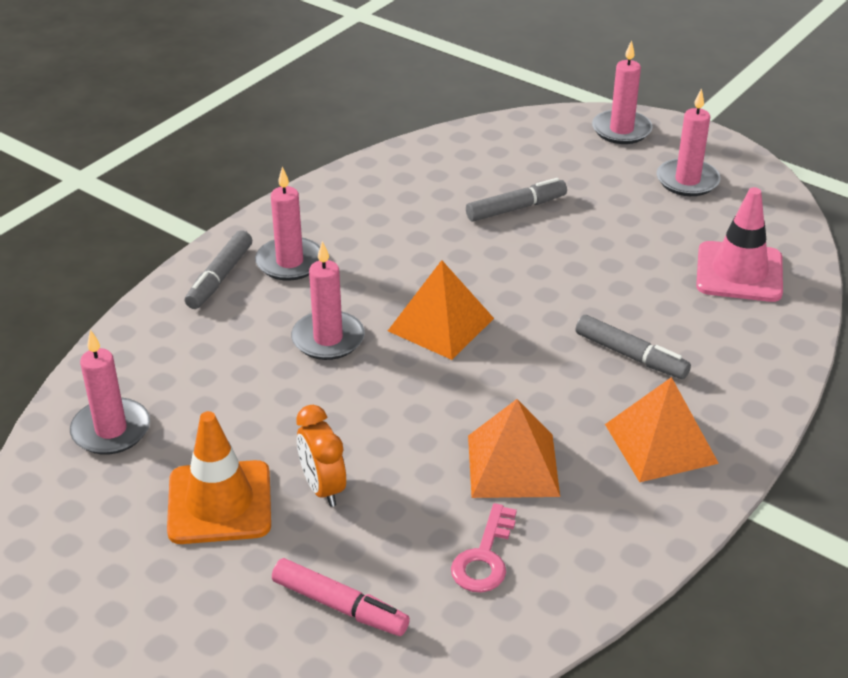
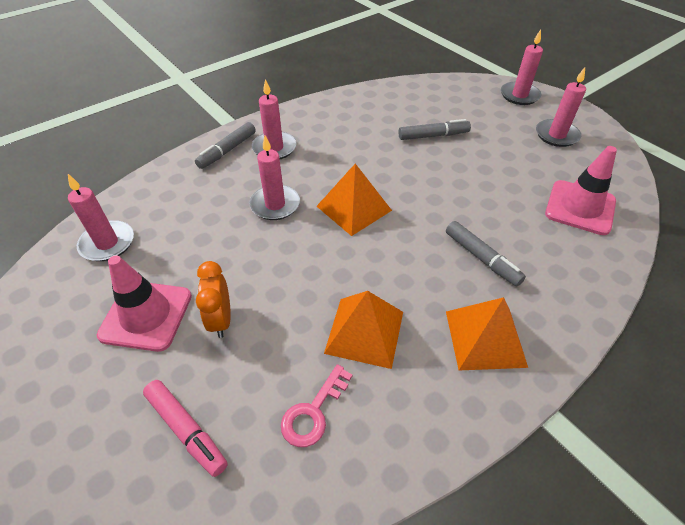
camera: 15 degrees right, 10 degrees up
(219, 503) = (146, 315): orange traffic cone -> pink traffic cone

